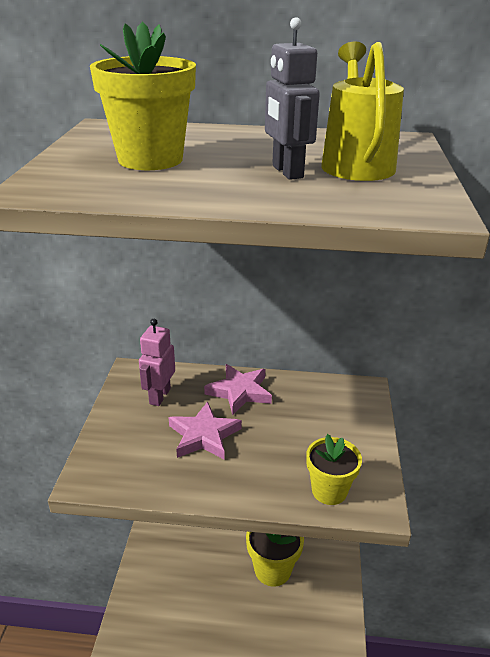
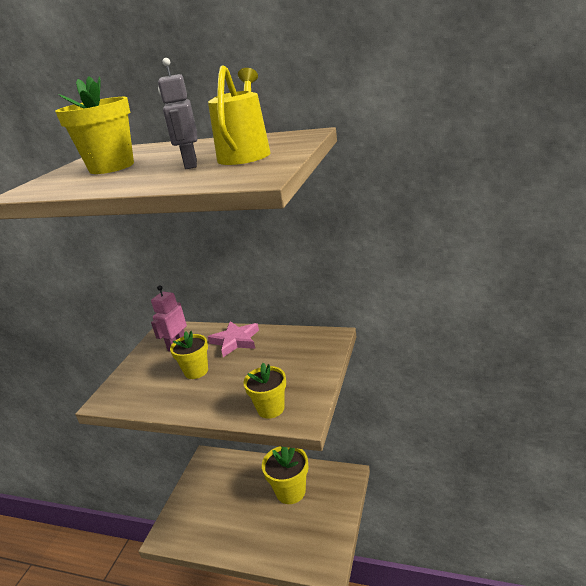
camera: 15 degrees right, 5 degrees down
(203, 435) = (196, 371): pink star -> yellow flower pot

